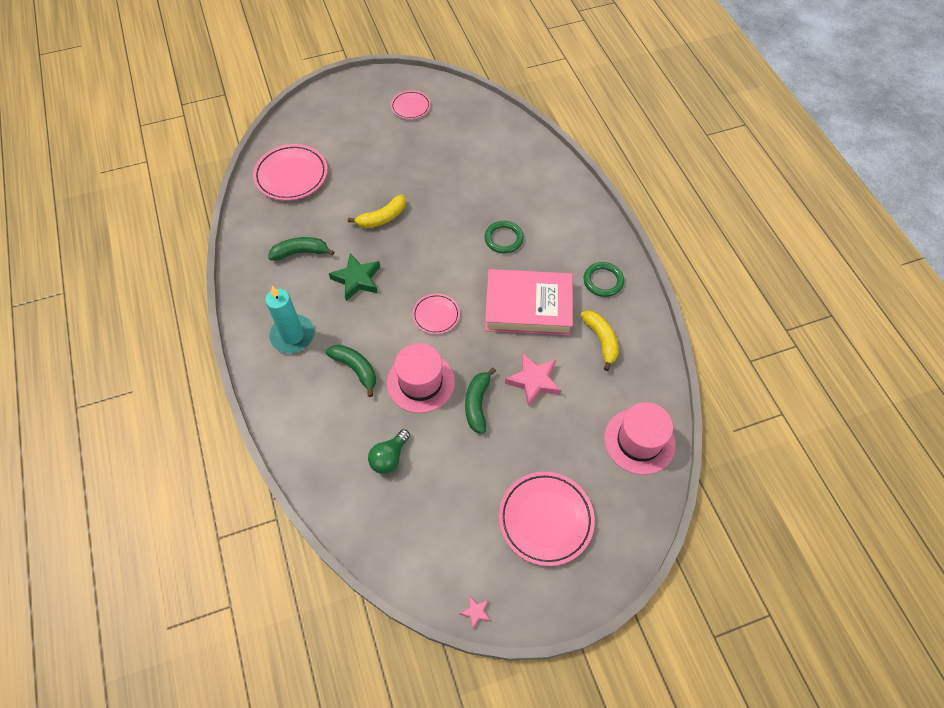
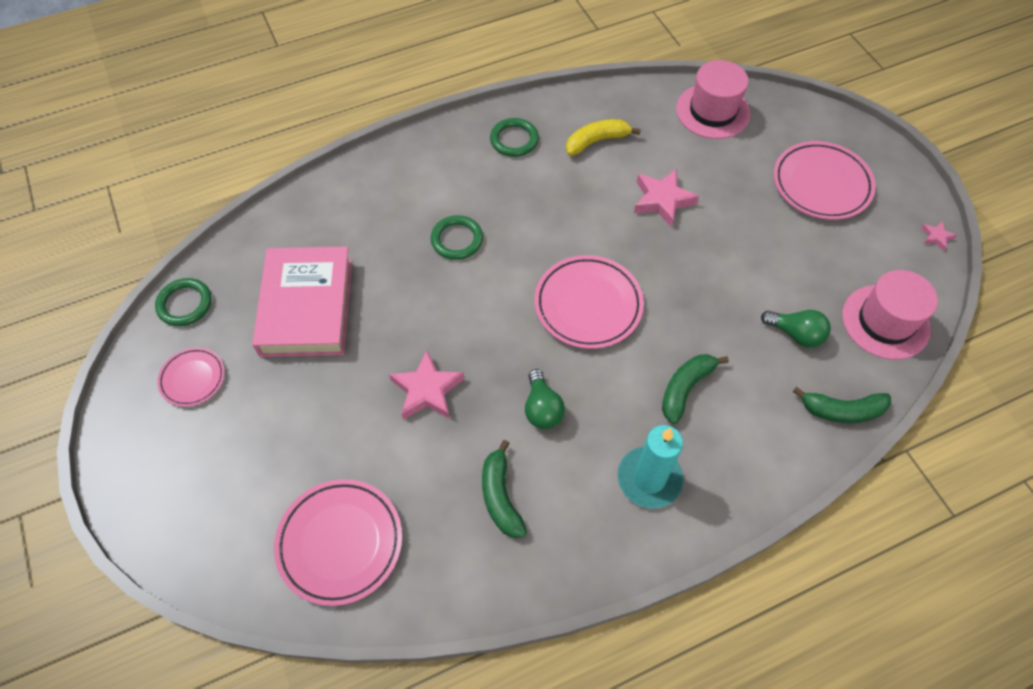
camera: 95 degrees left, 0 degrees up
(357, 279) = (542, 408): green star -> green light bulb
(382, 218) = (427, 390): yellow banana -> pink star
(420, 382) = (688, 312): pink hat -> pink hat (885, 322)
(436, 315) = (588, 305): pink plate -> pink plate, size x1.74
(465, 99) = (185, 304): none -> green ring
(477, 404) = (704, 252): green banana -> green banana (842, 410)
(528, 306) = (560, 209): pink book -> pink book (307, 307)

